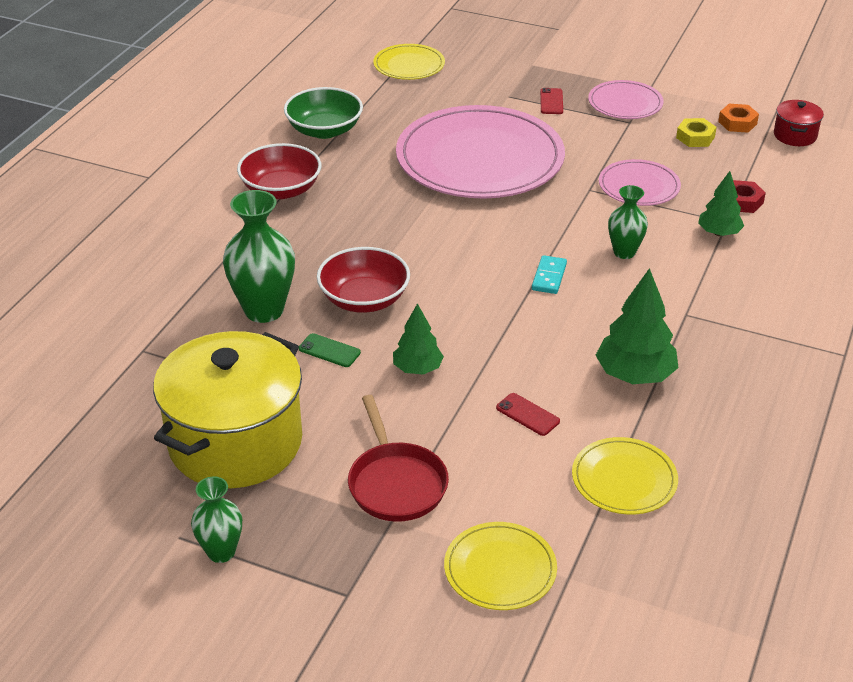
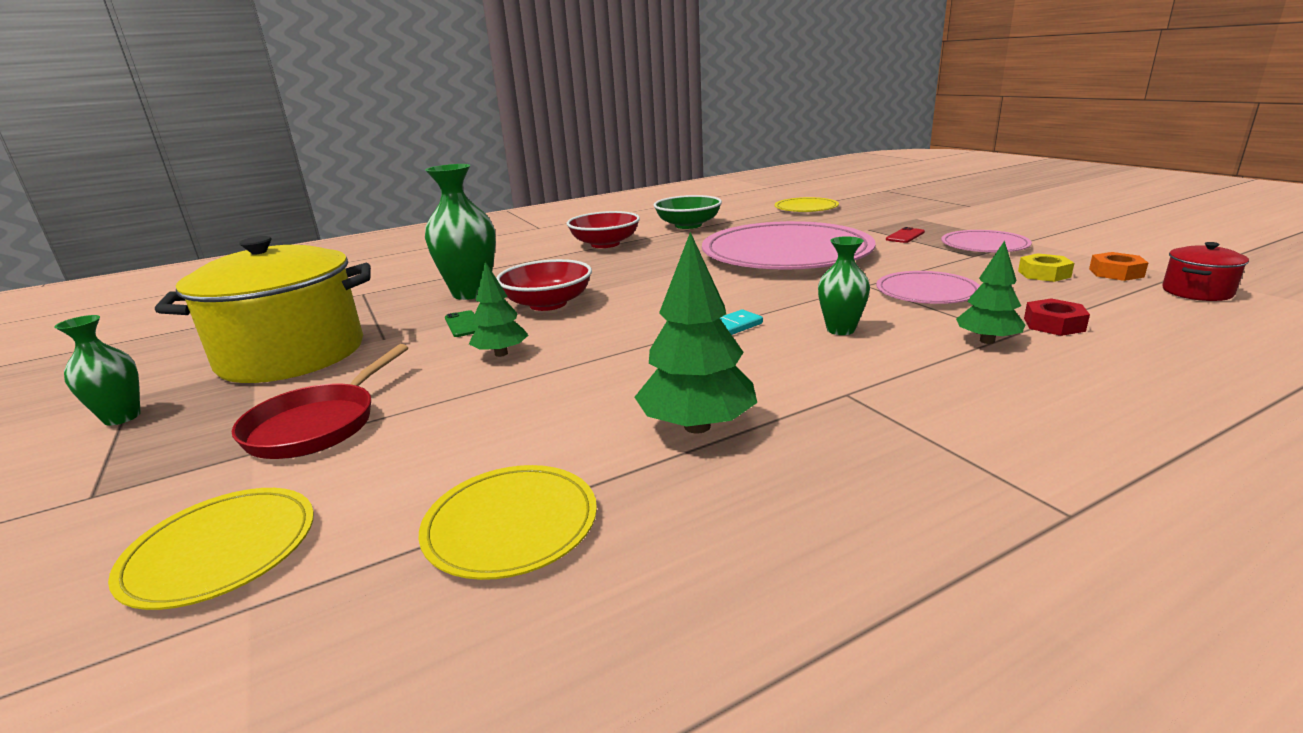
camera: 40 degrees right, 15 degrees down
(527, 414) = (525, 418): red phone -> none

